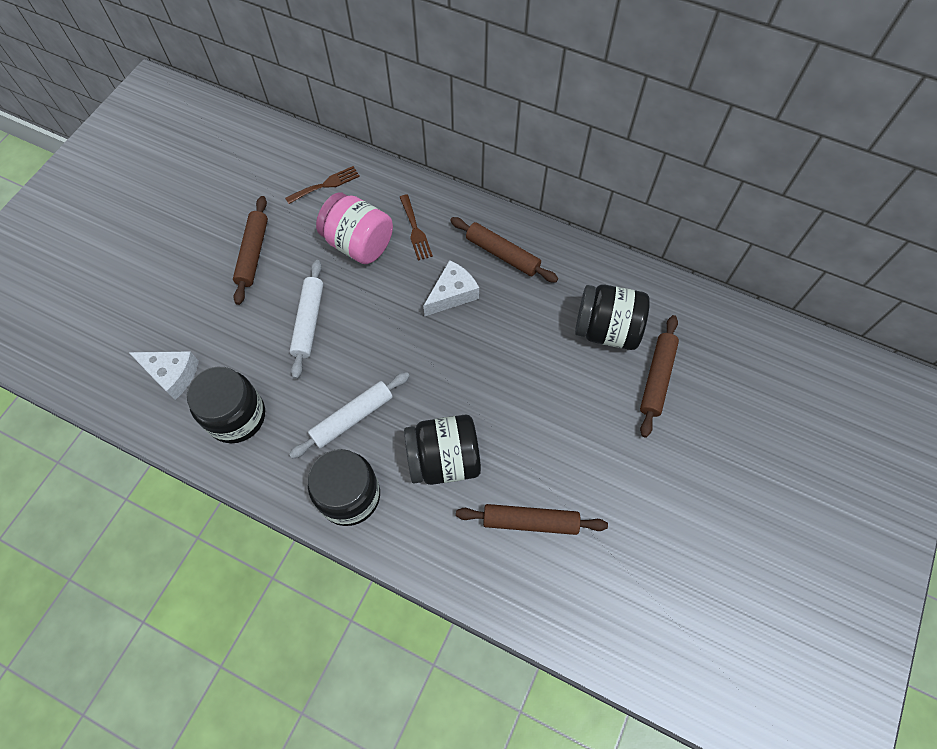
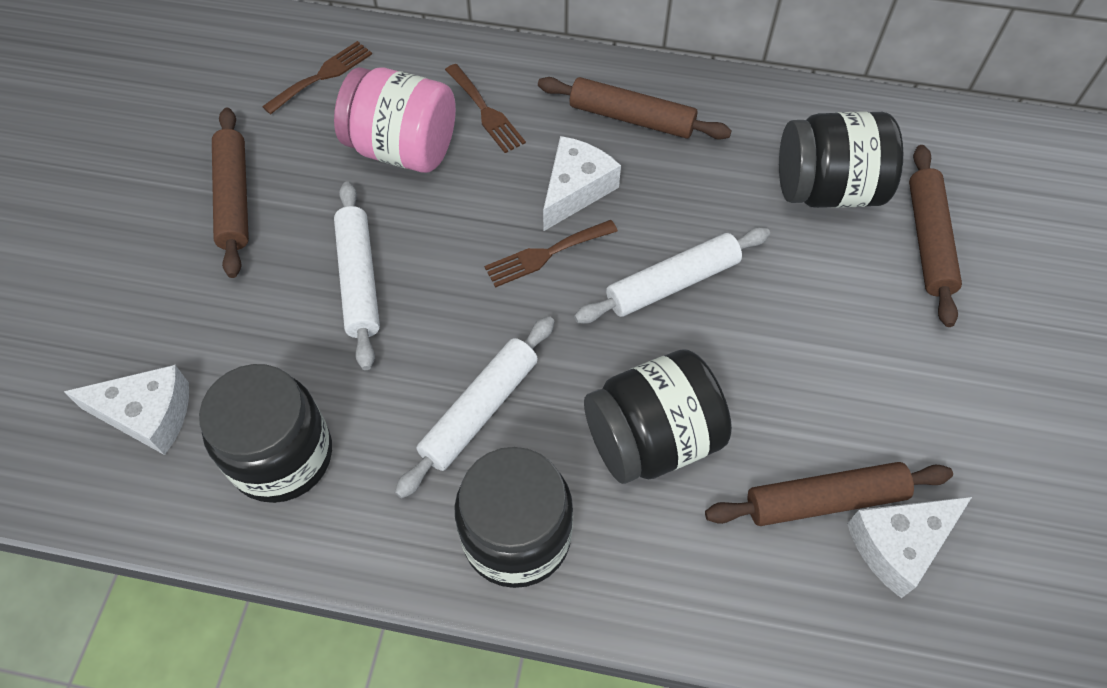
camera: 15 degrees left, 5 degrees down
(421, 331) = (546, 254): none -> brown fork
(489, 368) = (672, 283): none -> white rolling pin
(563, 559) = (898, 545): none -> white cheese

